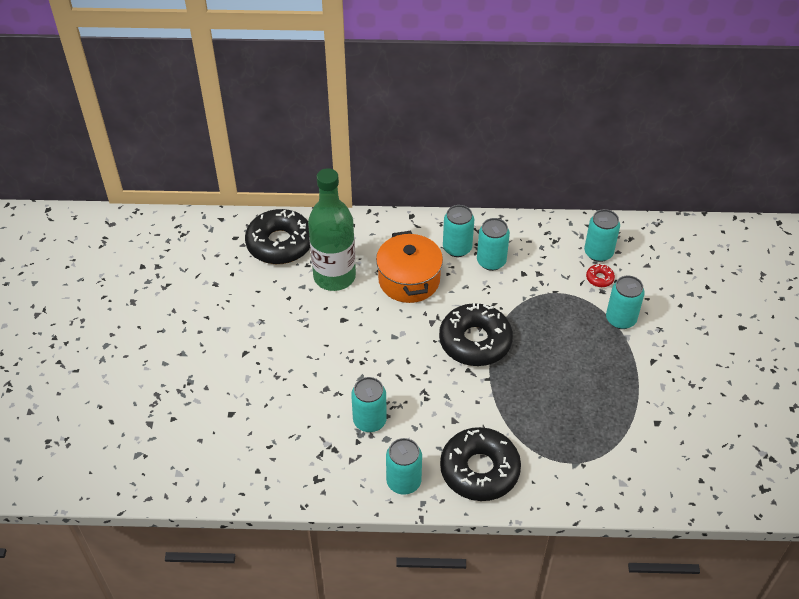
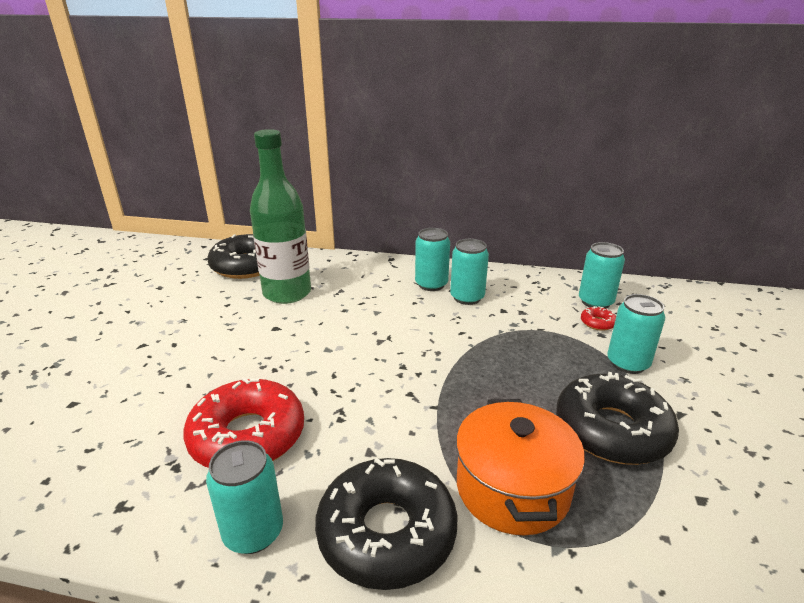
camera: 10 degrees right, 20 degrees down
(369, 421) = (248, 436): turquoise can -> red donut
(409, 280) = (368, 303): orange pot -> orange pot (512, 488)
(475, 341) = (428, 365): black donut -> black donut (611, 430)

